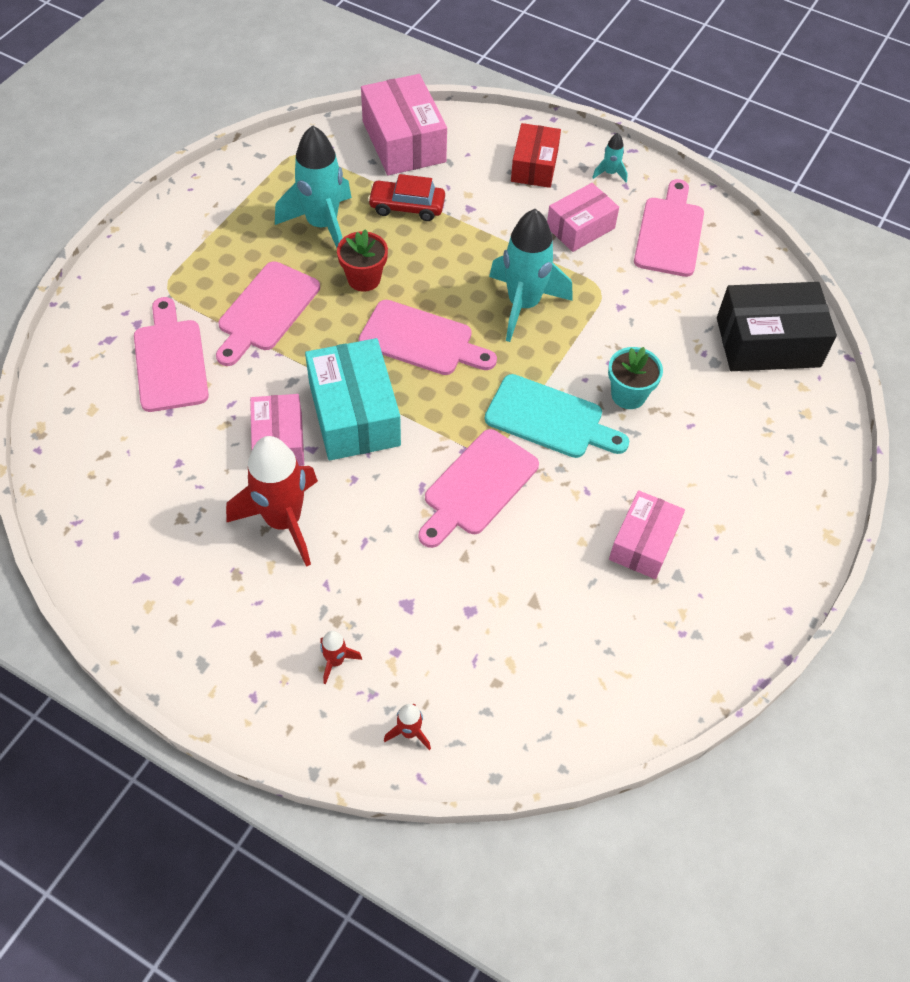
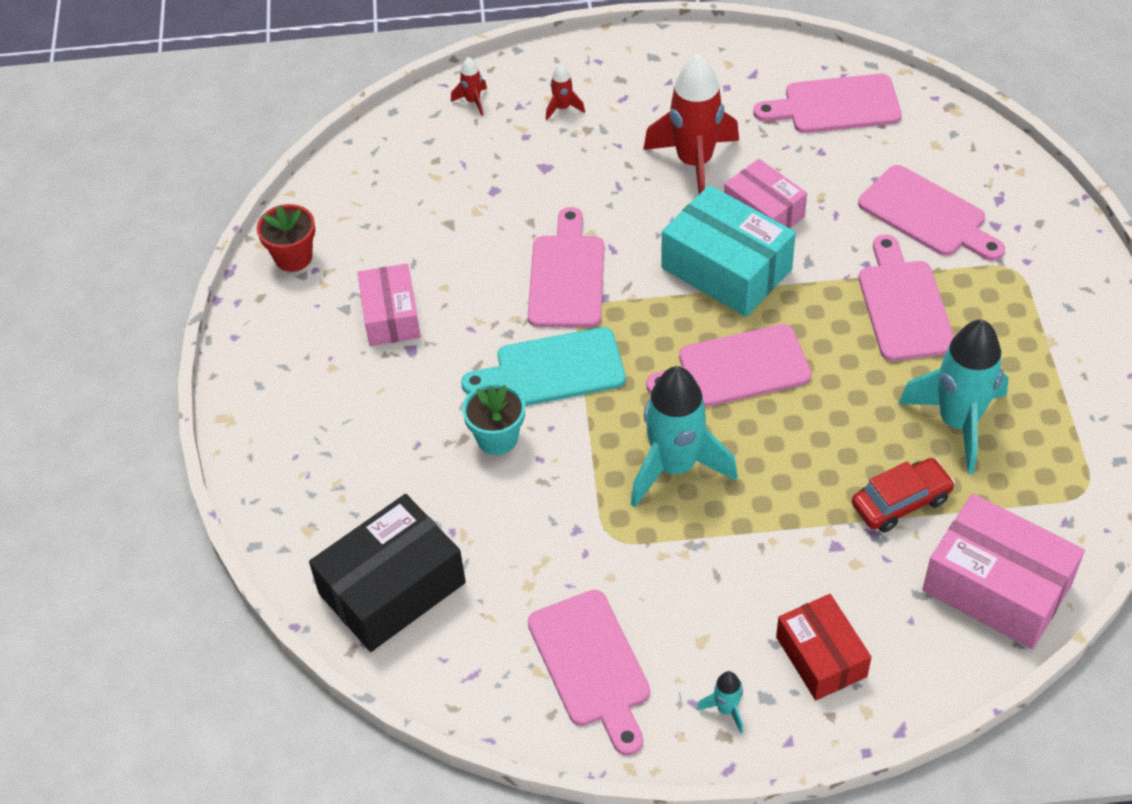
camera: 150 degrees right, 5 degrees down
(117, 497) = (835, 105): none -> pink cutting board
(364, 279) = (853, 393): red flower pot -> red flower pot (293, 257)
(580, 227) = (696, 603): pink box -> none

